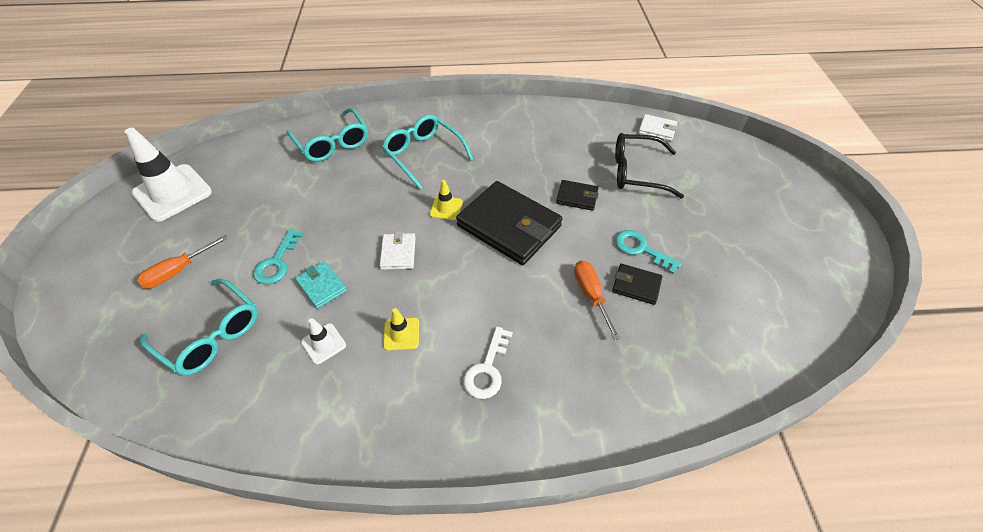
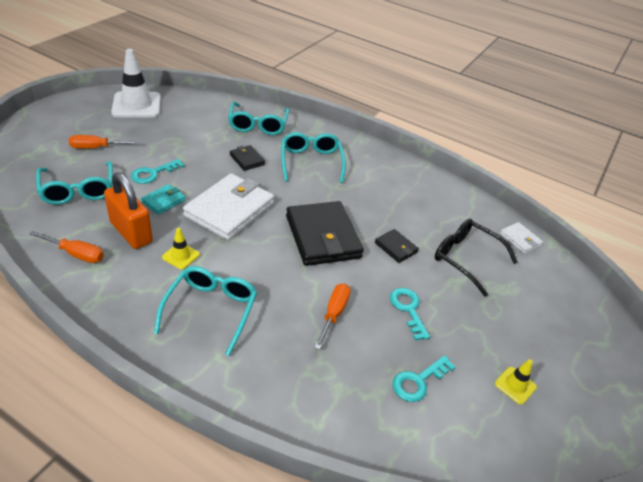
camera: 30 degrees right, 10 degrees down
(288, 409) = (76, 254): none -> orange screwdriver
(321, 286) = (163, 201): turquoise wallet -> turquoise wallet turned 45 degrees clockwise
(323, 343) = (131, 232): white traffic cone -> orange padlock
(398, 253) = (229, 210): white wallet -> white wallet, size x2.13
(446, 208) = (290, 202): yellow traffic cone -> yellow traffic cone (515, 385)
(487, 369) = (211, 310): white key -> turquoise glasses
(636, 285) = (376, 329): black wallet -> black wallet (247, 160)
(709, 309) = (418, 381): none -> turquoise key

